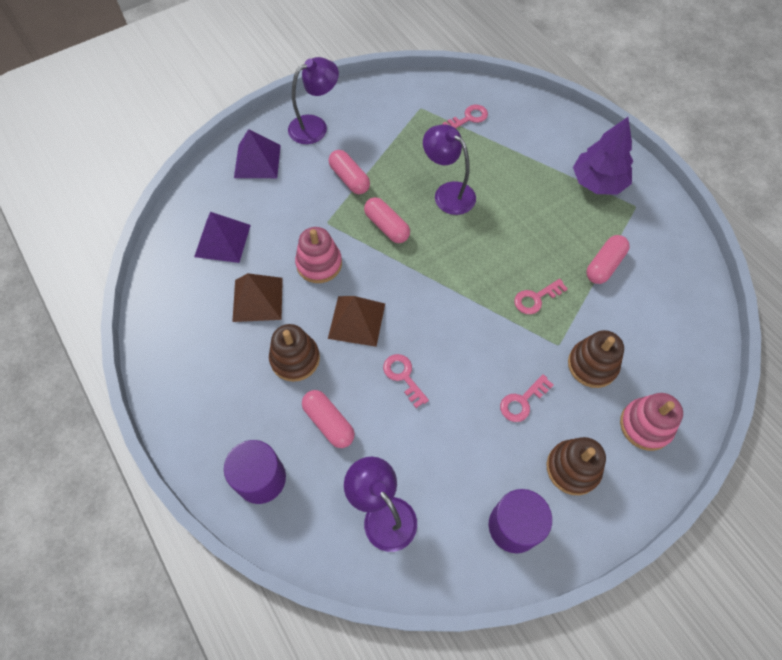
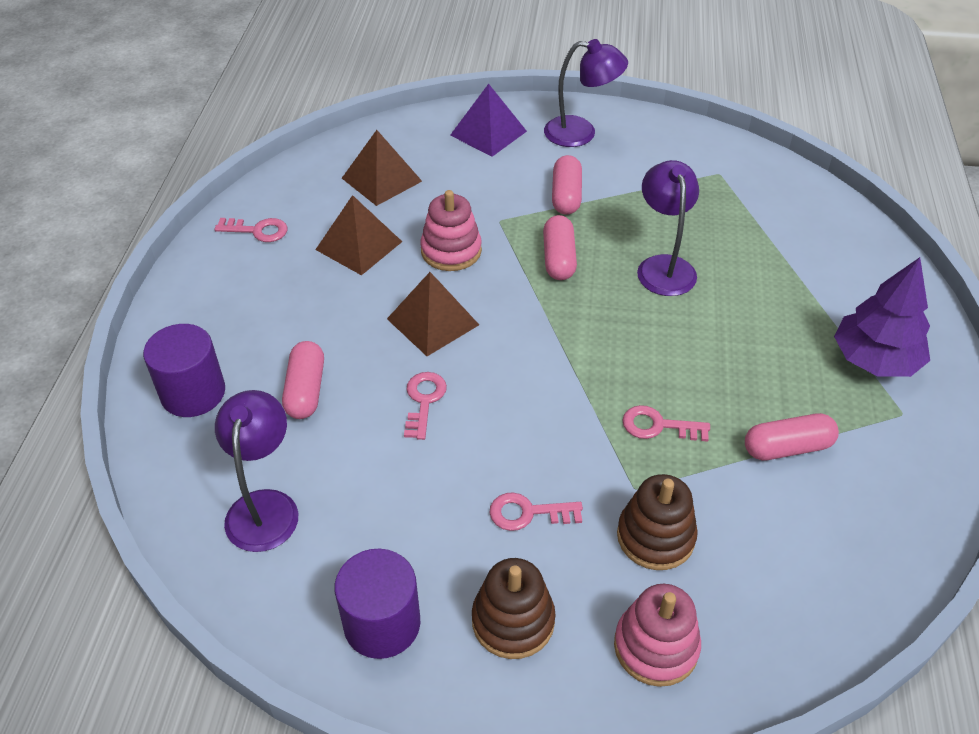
camera: 40 degrees right, 15 degrees down
(222, 240) = (381, 179): purple pyramid -> brown pyramid
(295, 359) = (336, 316): brown stacking toy -> none
(469, 118) = (769, 211): pink key -> pink key (258, 230)

